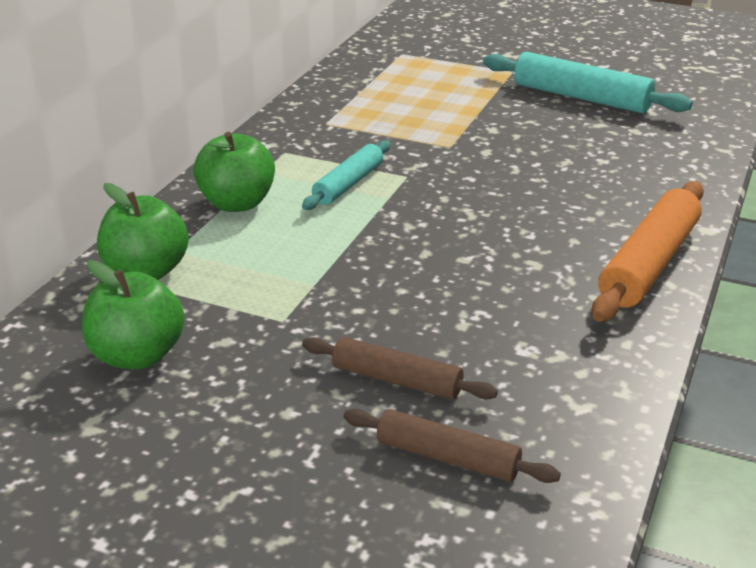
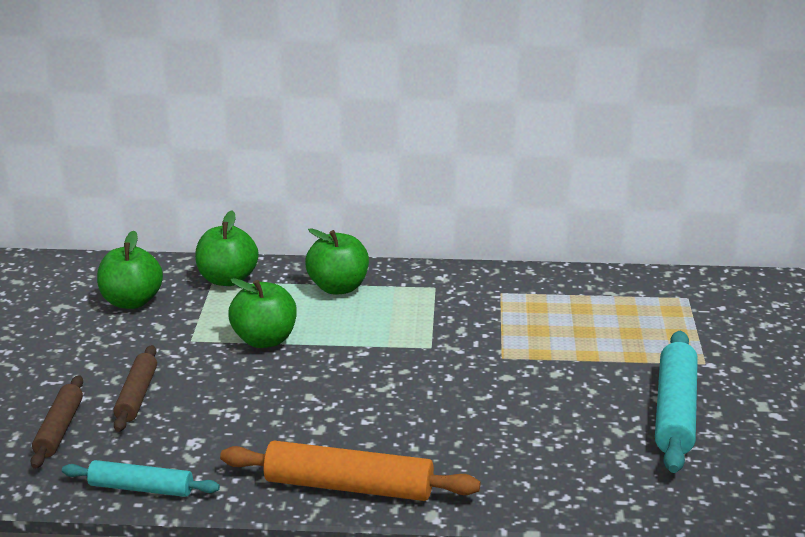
camera: 70 degrees right, 5 degrees down
(322, 268) = (264, 340): none -> green apple
(348, 184) = (398, 324): turquoise rolling pin -> turquoise rolling pin (141, 488)

